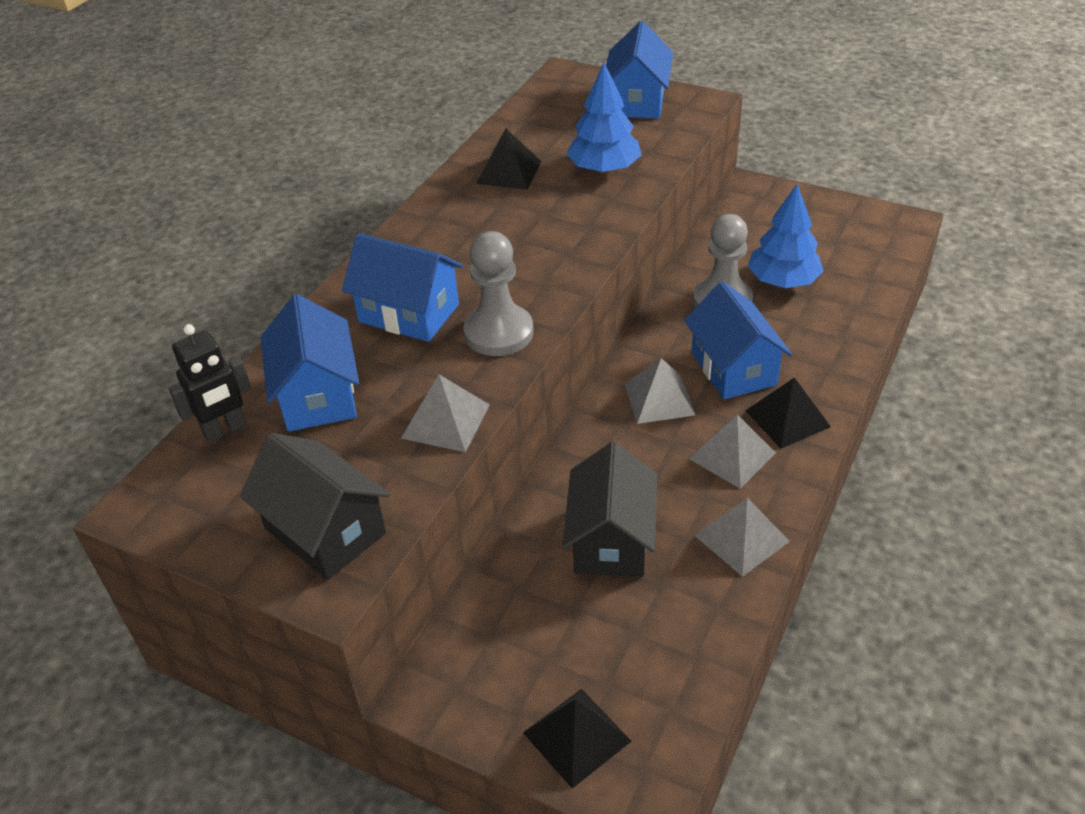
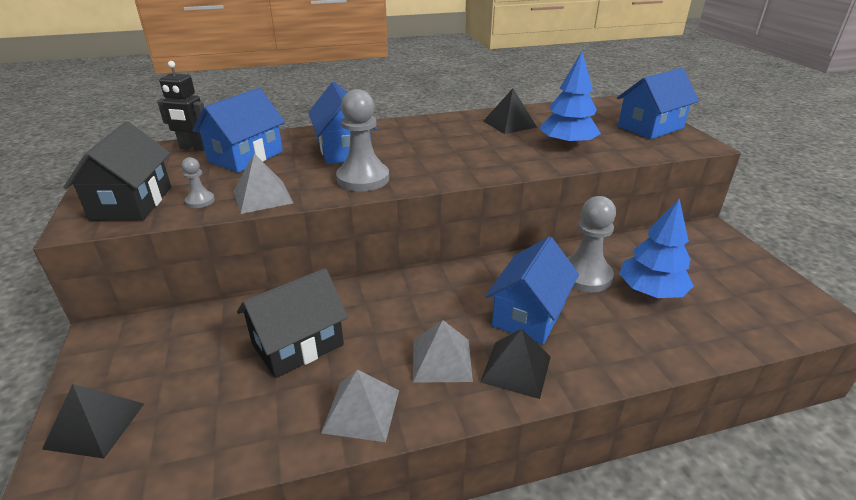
camera: 45 degrees right, 10 degrees down
(393, 473) = (200, 201): none -> grey pawn
(659, 399) = (453, 297): grey pyramid -> none

